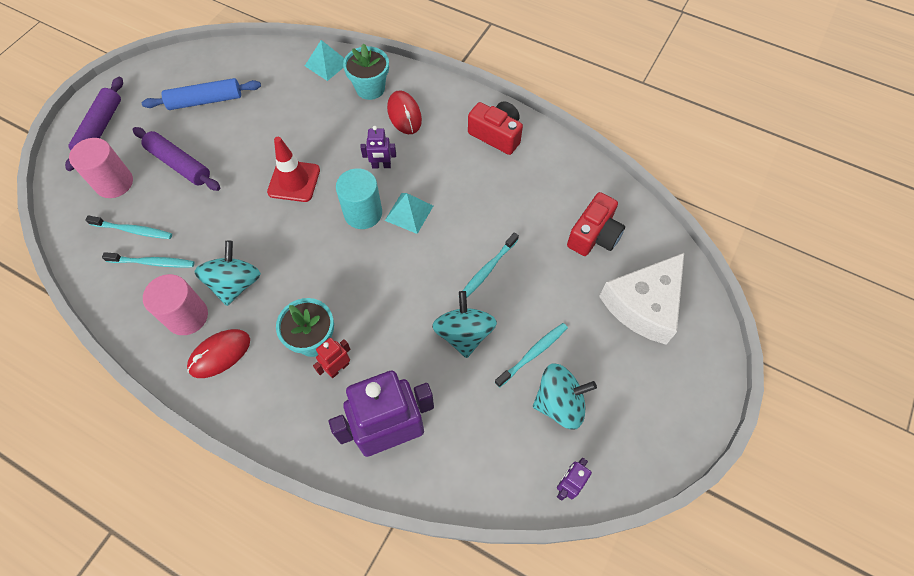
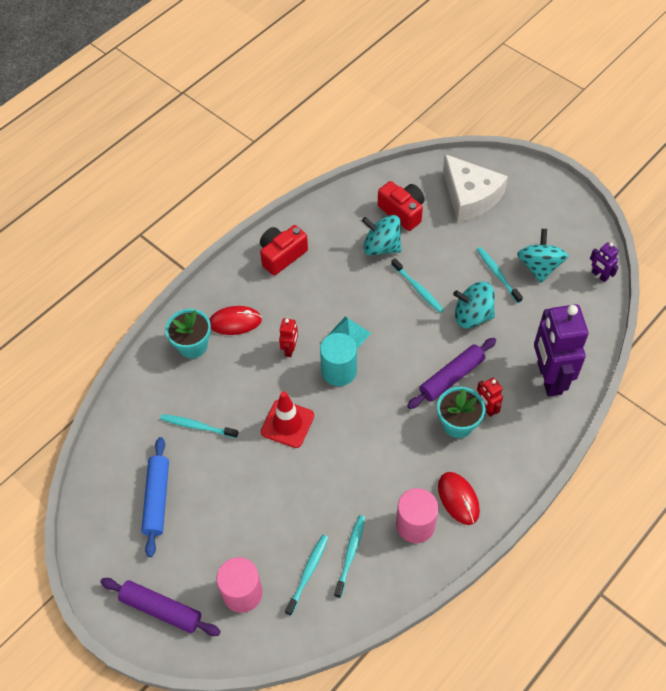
camera: 75 degrees left, 5 degrees down
(179, 164) = (236, 527): purple rolling pin -> purple rolling pin (451, 377)
(235, 284) = (390, 482): turquoise spinning top -> turquoise spinning top (381, 247)
(282, 112) = (197, 426): none -> turquoise toothbrush
(327, 64) = (146, 379): turquoise pyramid -> none
(381, 166) = (290, 349): purple robot -> red robot

